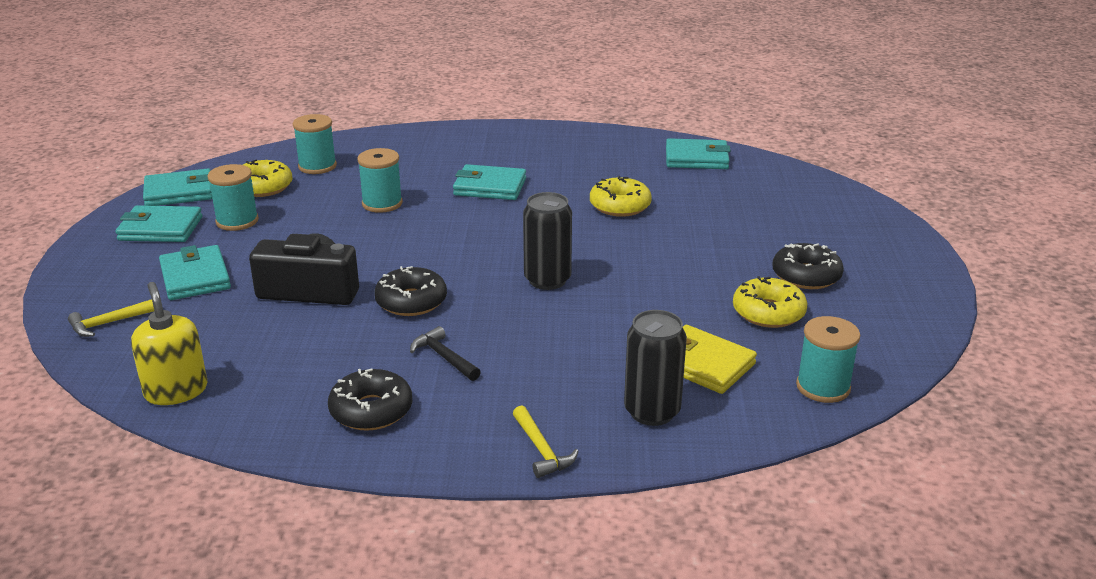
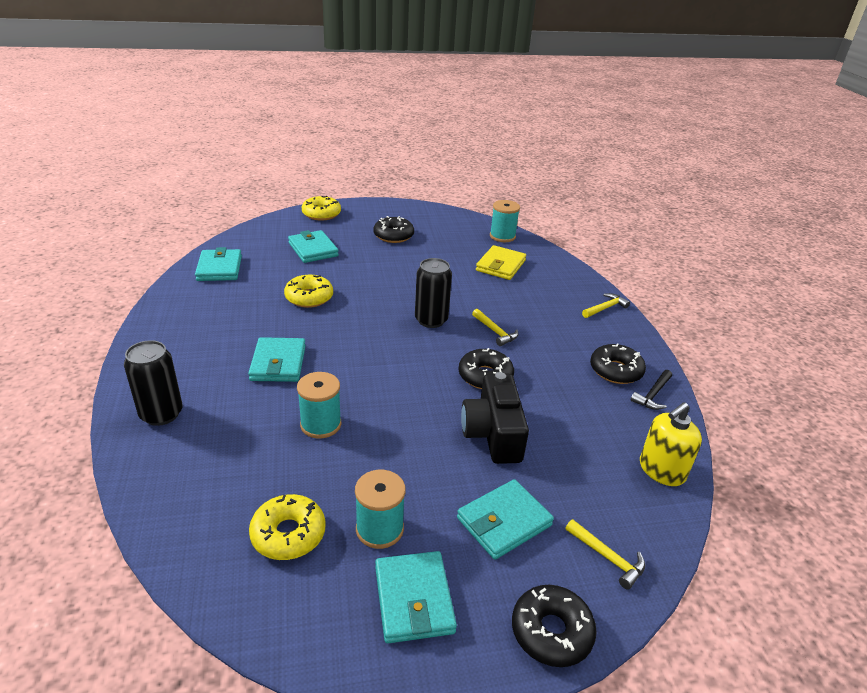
camera: 105 degrees left, 5 degrees up
(77, 280) = (551, 631): none -> black donut
(179, 192) = (310, 622): turquoise wallet -> turquoise wallet (313, 249)
(317, 166) = (226, 499): turquoise spool -> none
(444, 357) = (544, 351): black hammer -> black hammer (653, 395)
(504, 325) = (495, 332): none -> yellow hammer
(652, 411) = (551, 279): black can -> black can (161, 414)
(768, 312) = (439, 247): yellow donut -> yellow donut (321, 214)

